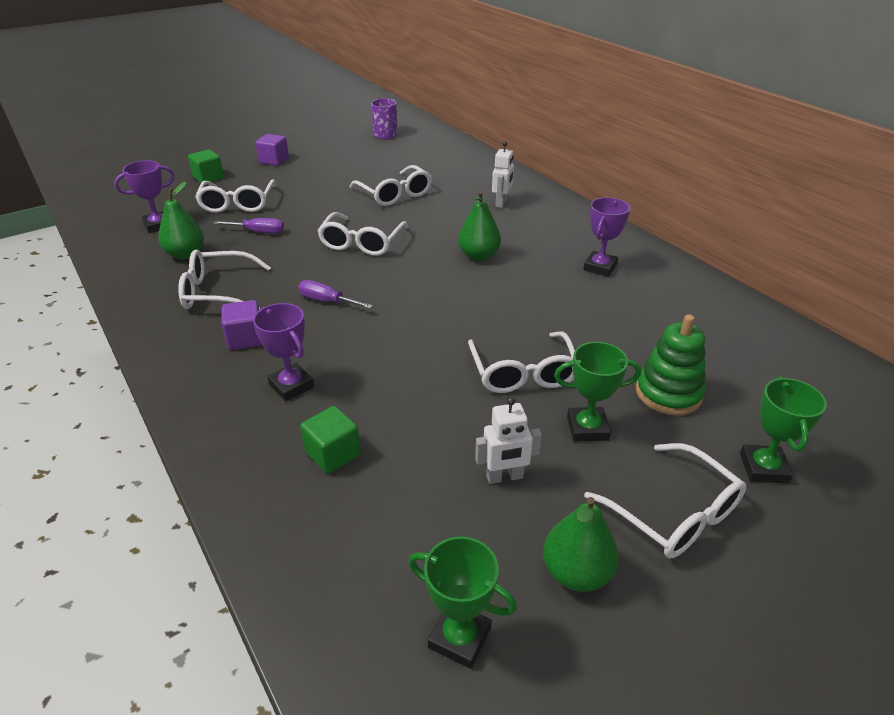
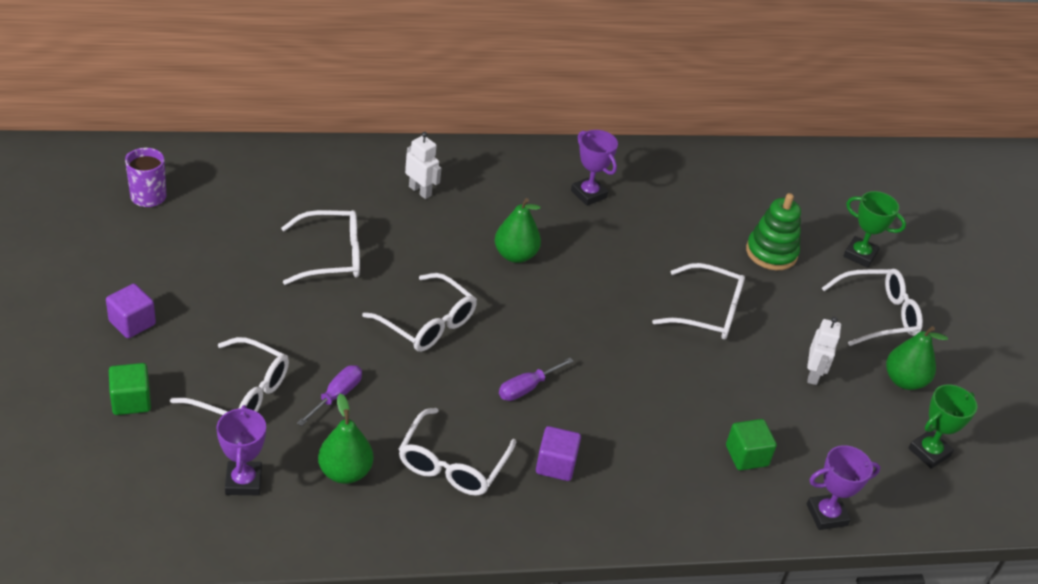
camera: 70 degrees left, 5 degrees up
(291, 386) = (648, 454): purple trophy -> purple trophy (827, 515)
(587, 428) = (786, 311): green trophy -> none

